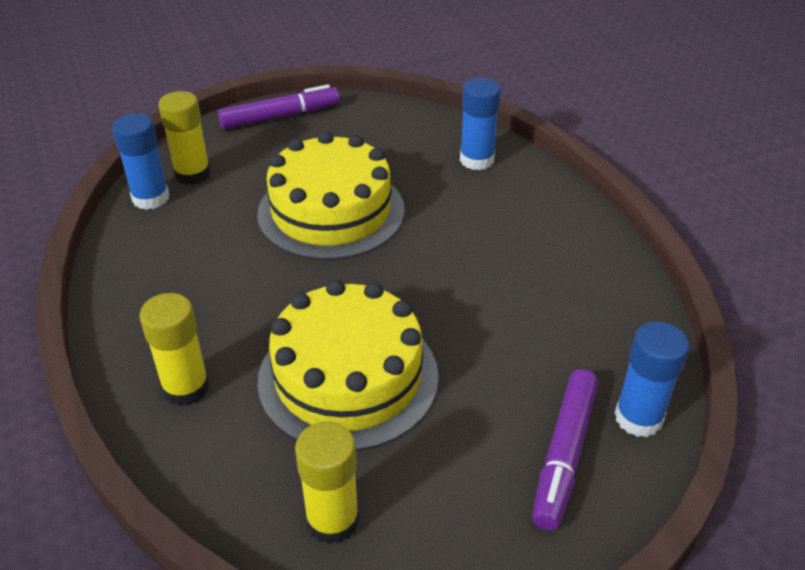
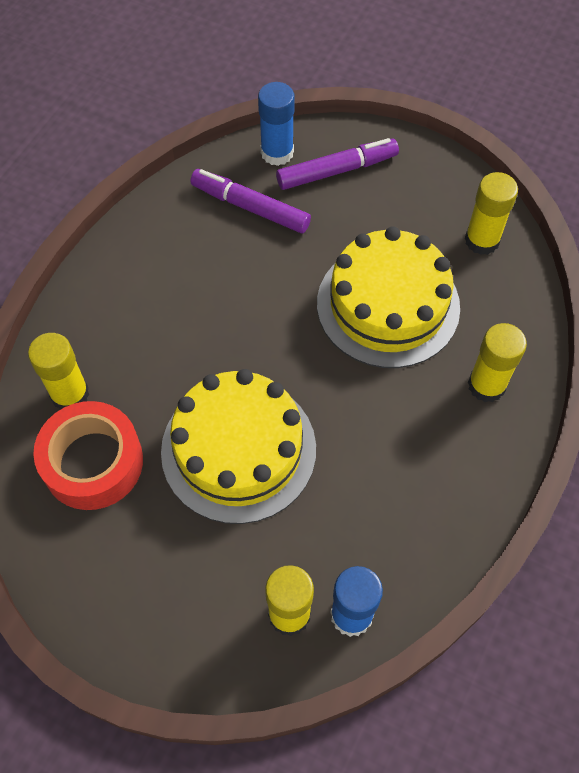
camera: 130 degrees left, 20 degrees up
(280, 116) = (129, 627): purple marker -> purple marker (250, 207)
(408, 147) = (93, 462): none -> red tape
(476, 160) = (70, 394): blue glue stick -> yellow glue stick

